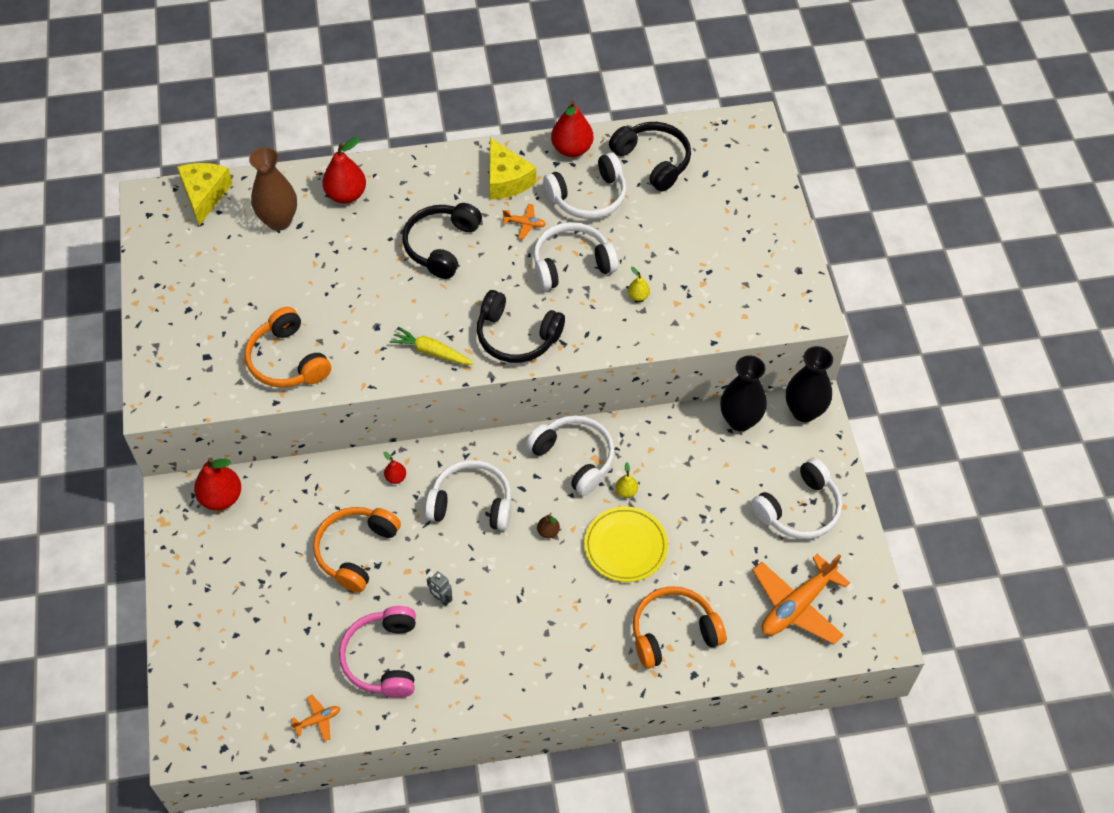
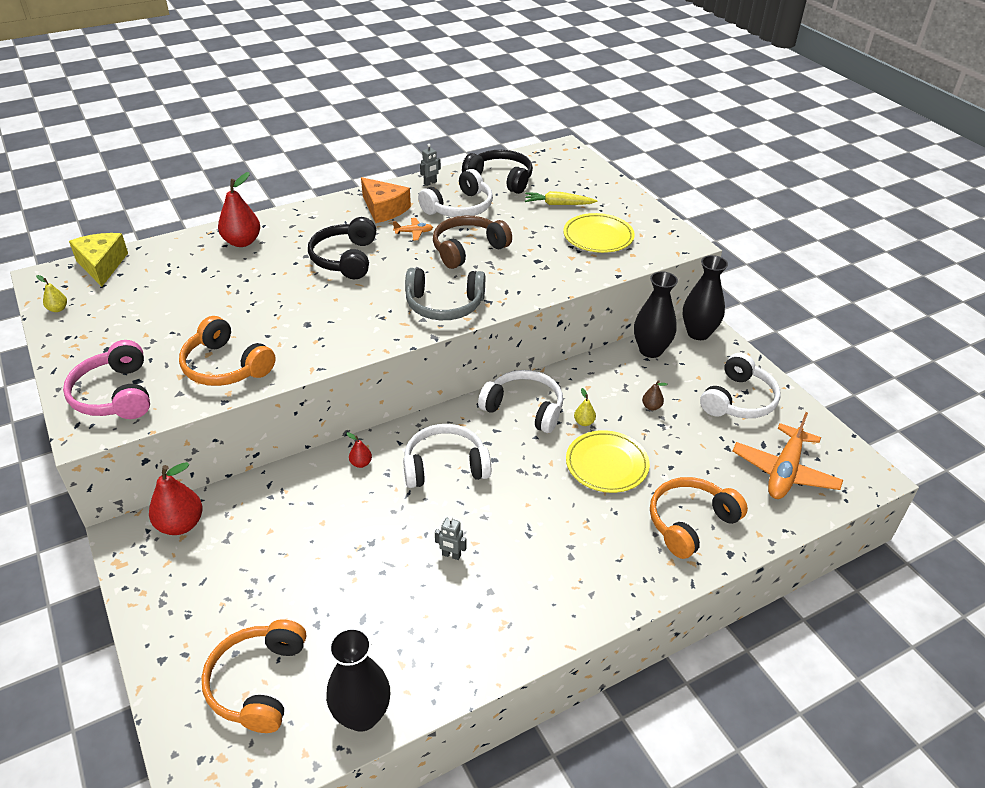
camera: 20 degrees left, 15 degrees down
(279, 221) = (182, 269): brown vase -> none
(318, 720) = (362, 715): orange plane -> black vase
(356, 551) = (344, 536): orange headphones -> orange headphones (258, 683)
(383, 658) = (412, 628): pink headphones -> pink headphones (115, 394)
(431, 352) = (369, 331): yellow carrot -> yellow carrot (558, 204)
(506, 180) = (384, 209): yellow cheese -> orange cheese
(516, 336) = (444, 305): black headphones -> grey headphones
(548, 532) = (529, 471): brown pear -> brown pear (651, 407)
(571, 264) = (468, 249): white headphones -> brown headphones
(572, 149) = (430, 183): red pear -> grey robot
(638, 296) = (536, 259): yellow pear -> yellow pear (58, 309)
(720, 280) = (598, 237): none -> yellow plate

